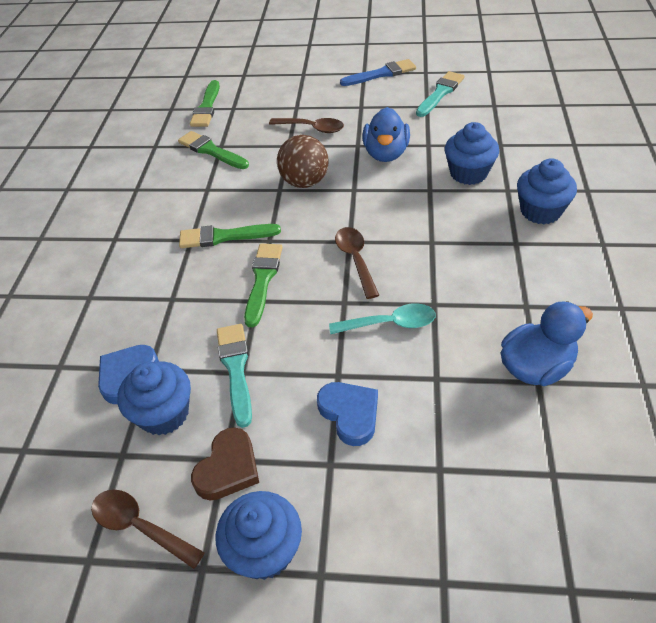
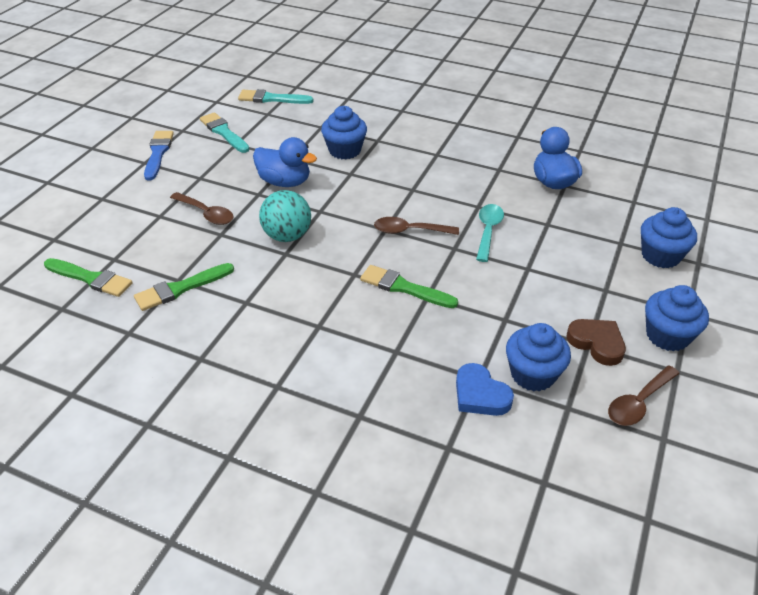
camera: 75 degrees left, 5 degrees down
(224, 236) = (330, 302): green brush -> none
(236, 369) = (500, 322): turquoise brush -> turquoise brush (272, 99)
(305, 182) = (287, 236): brown ball -> turquoise ball
(312, 128) = (206, 213): brown spoon -> brown spoon turned 90 degrees clockwise
(350, 414) = (565, 270): blue heart -> none
(540, 211) = (410, 134): blue cupcake -> blue cupcake (660, 256)

